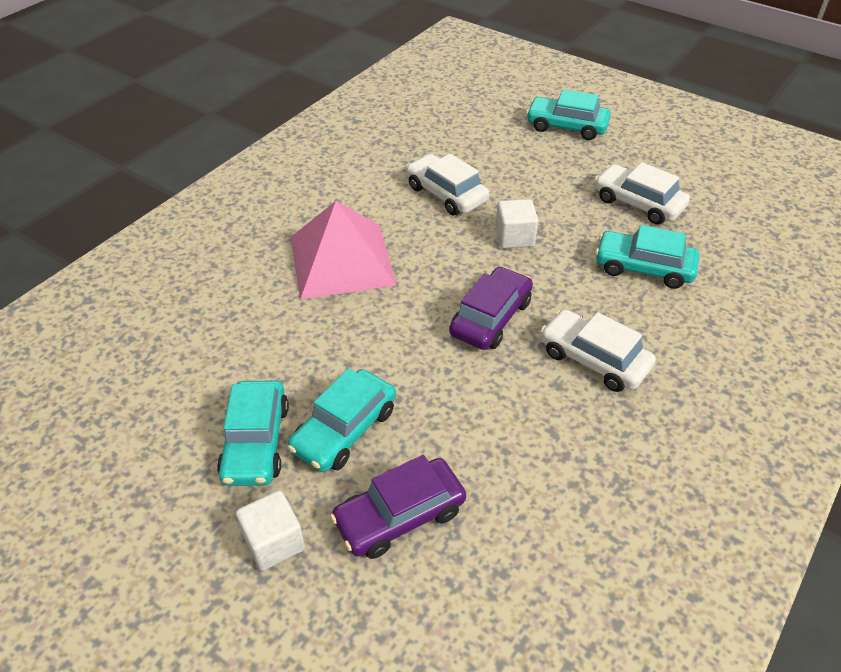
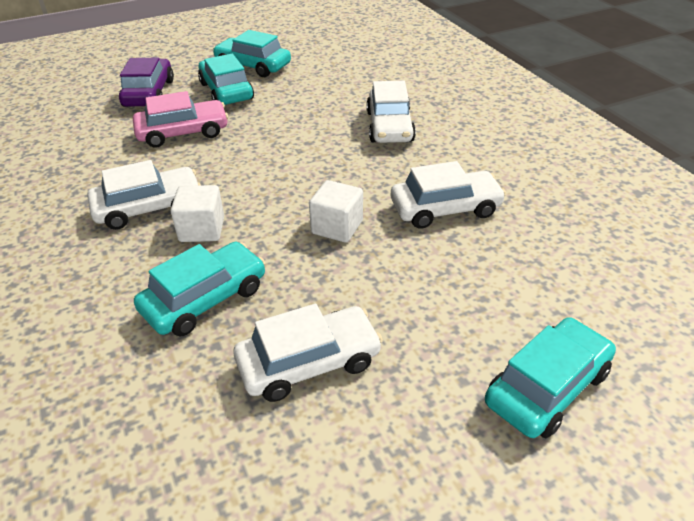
camera: 120 degrees right, 5 degrees down
(274, 542) = (185, 60): white cube -> white cube (202, 229)
(341, 260) = (390, 126): pink pyramid -> white car
(463, 413) = (183, 132): none -> pink car
(490, 318) = (251, 174): purple car -> none

